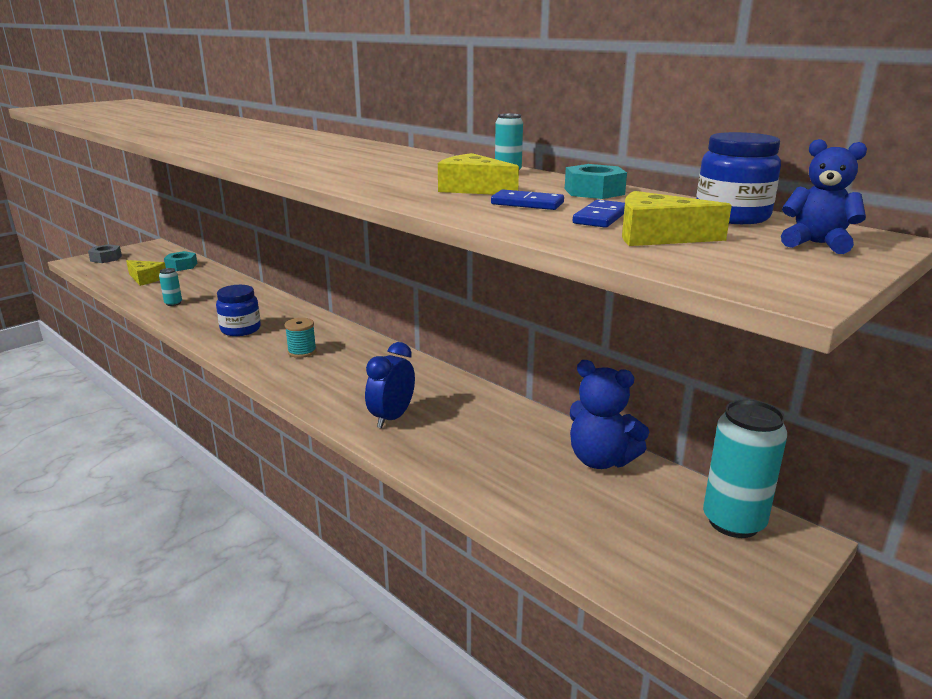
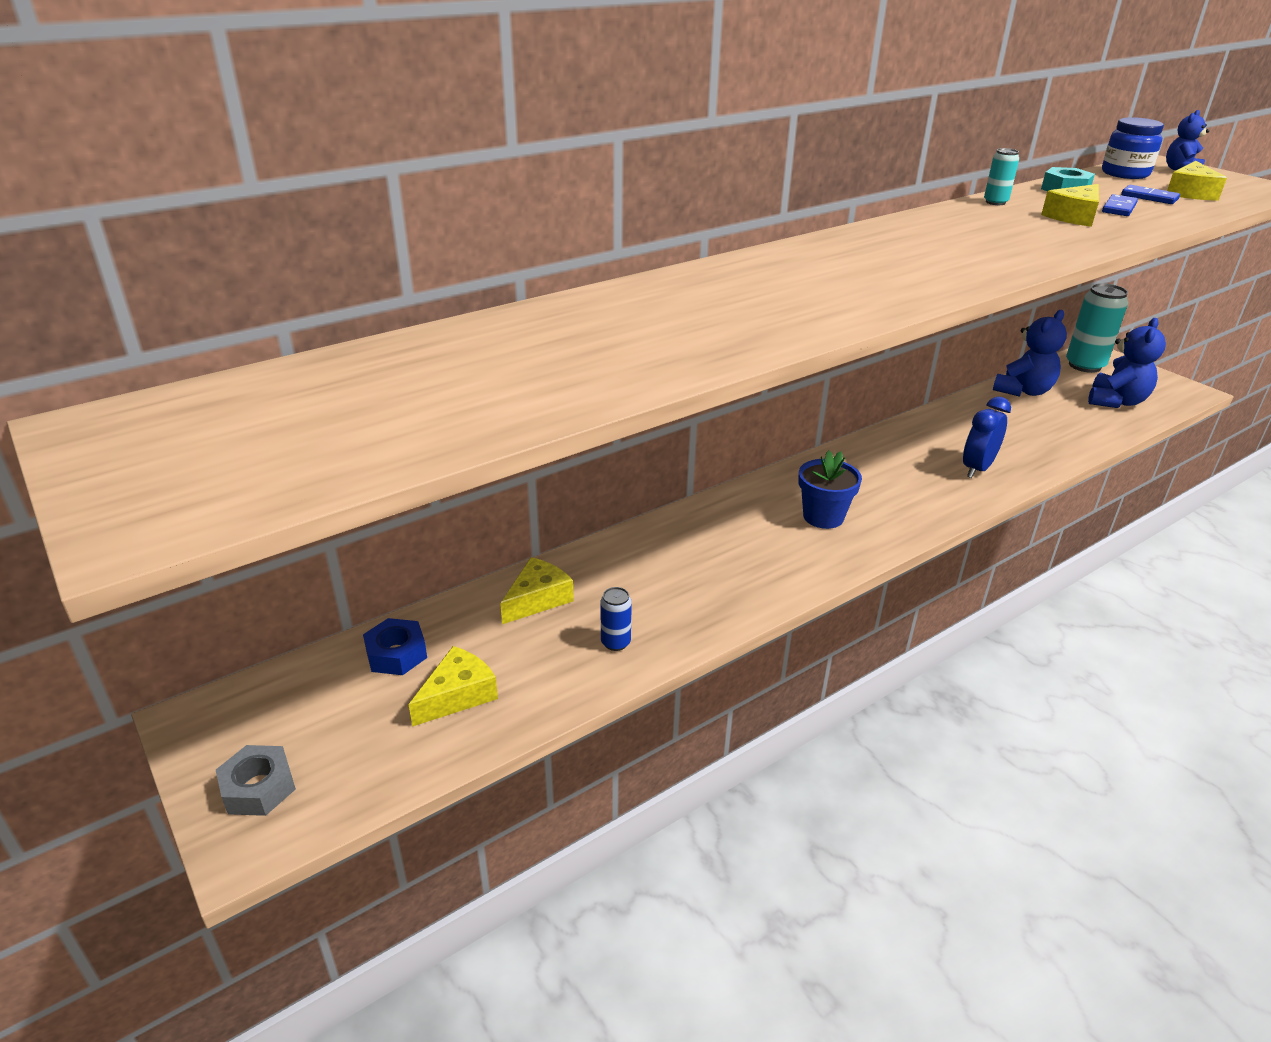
camera: 80 degrees left, 10 degrees up
(173, 303) = (615, 642): turquoise can -> blue can
(181, 266) = (396, 654): turquoise nut -> blue nut
(218, 285) = (537, 599): none -> yellow cheese
(240, 329) = (744, 566): blue jar -> none
(302, 352) = (823, 517): turquoise spool -> blue flower pot
(392, 418) = (977, 469): blue clock -> blue clock turned 90 degrees clockwise
(617, 535) = (1116, 401): none -> blue teddy bear

